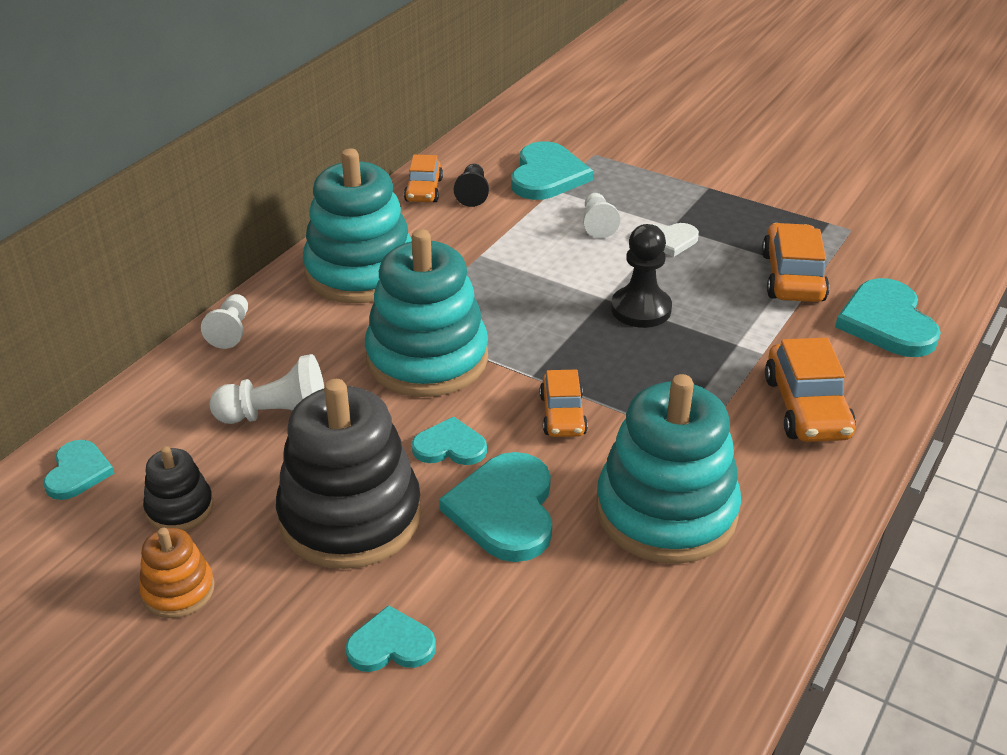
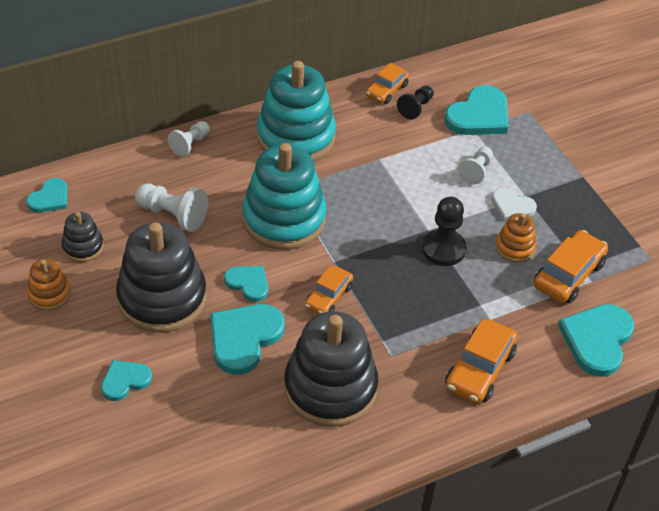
camera: 30 degrees right, 10 degrees up
(390, 645) = (125, 381): turquoise heart -> turquoise heart turned 60 degrees counterclockwise
(666, 512) = (330, 388): turquoise stacking toy -> black stacking toy
(712, 276) = (515, 247): none -> orange stacking toy

